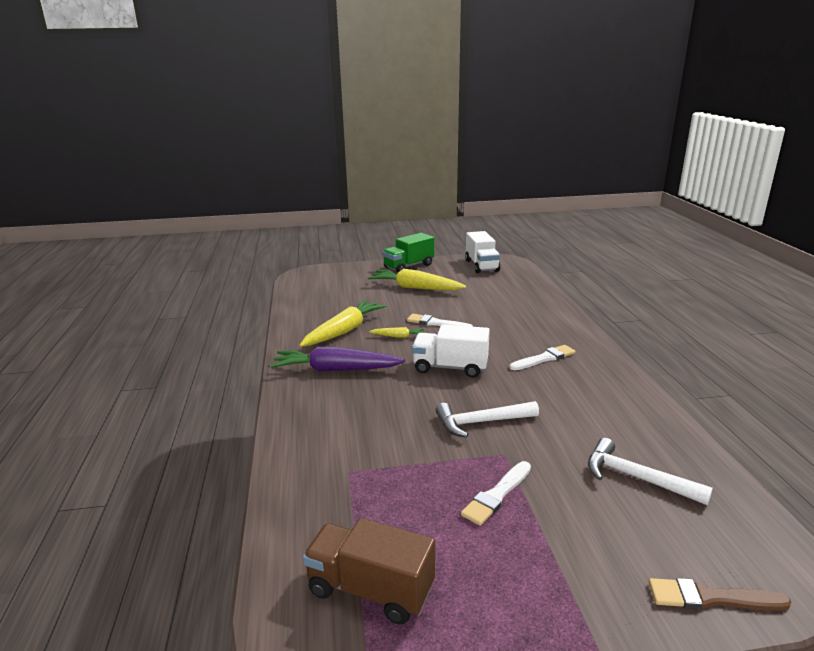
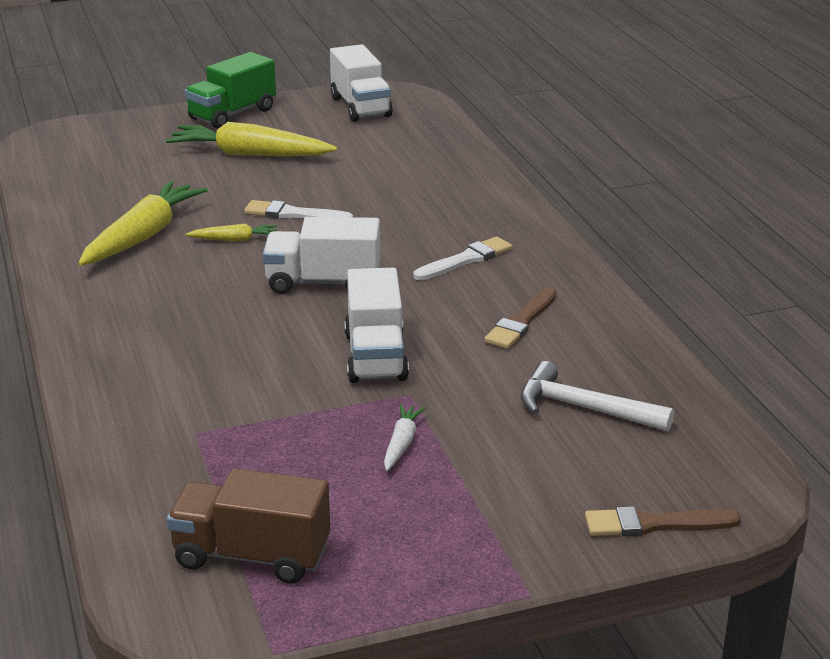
camera: 10 degrees left, 5 degrees up
(336, 370) = (144, 298): purple carrot -> none
(481, 422) = (375, 356): white hammer -> white truck
(497, 495) = (401, 443): white brush -> white carrot
(584, 404) = (521, 322): none -> brown brush

